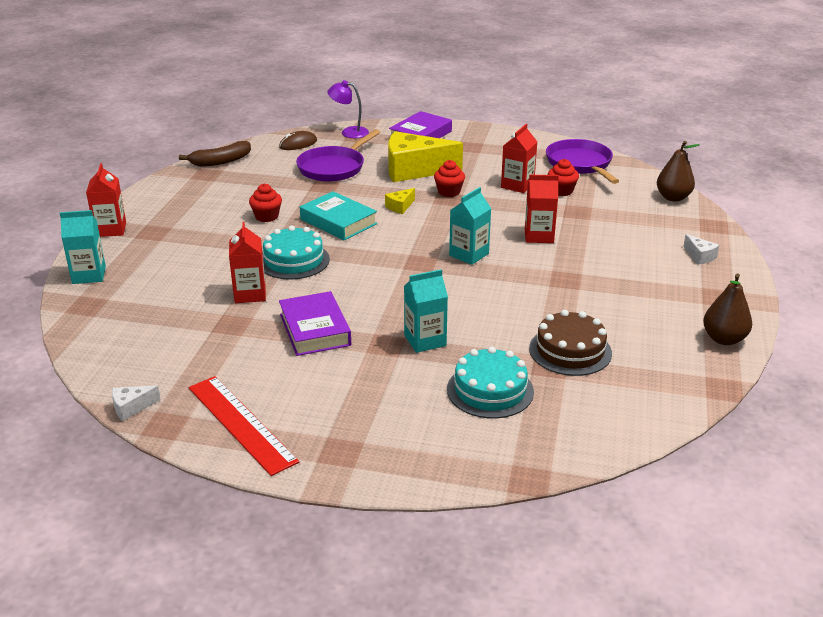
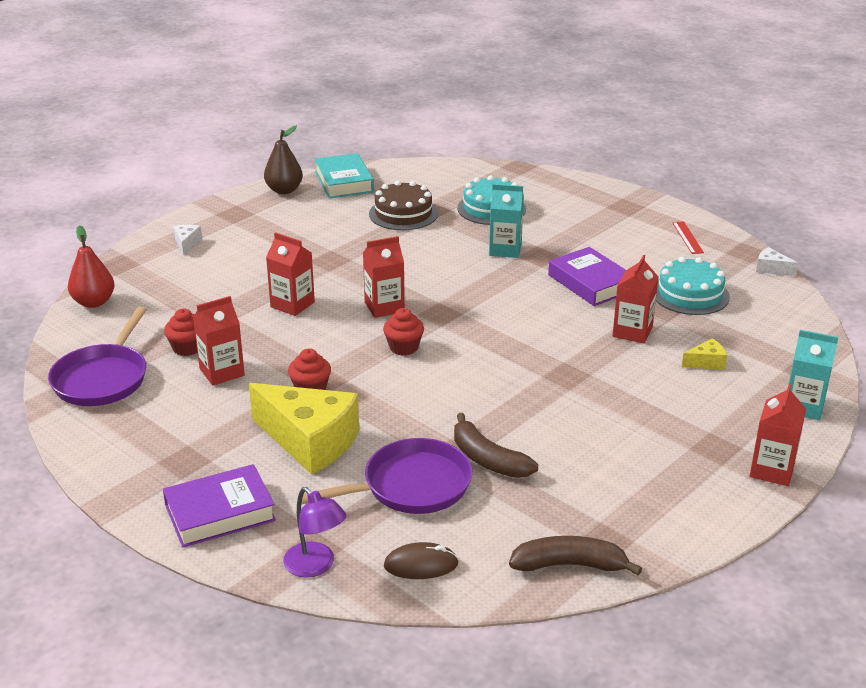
camera: 150 degrees left, 0 degrees up
(131, 408) = (771, 269): white cheese -> white cheese turned 150 degrees counterclockwise
(241, 423) = (687, 237): red ruler -> red ruler, size x0.50
(267, 217) = (560, 425): red cupcake -> red cupcake (403, 347)
(294, 260) = (566, 355): turquoise cake -> turquoise cake (690, 294)
(300, 189) = (488, 459): none -> brown banana
(315, 330) = (590, 283): purple book -> purple book turned 45 degrees counterclockwise
(338, 222) = (480, 389): turquoise book -> turquoise book (344, 182)
(400, 207) = (390, 387): yellow cheese -> yellow cheese (706, 362)
(469, 254) = (384, 307): turquoise carton -> red carton
(673, 197) = (94, 302): brown pear -> red pear

